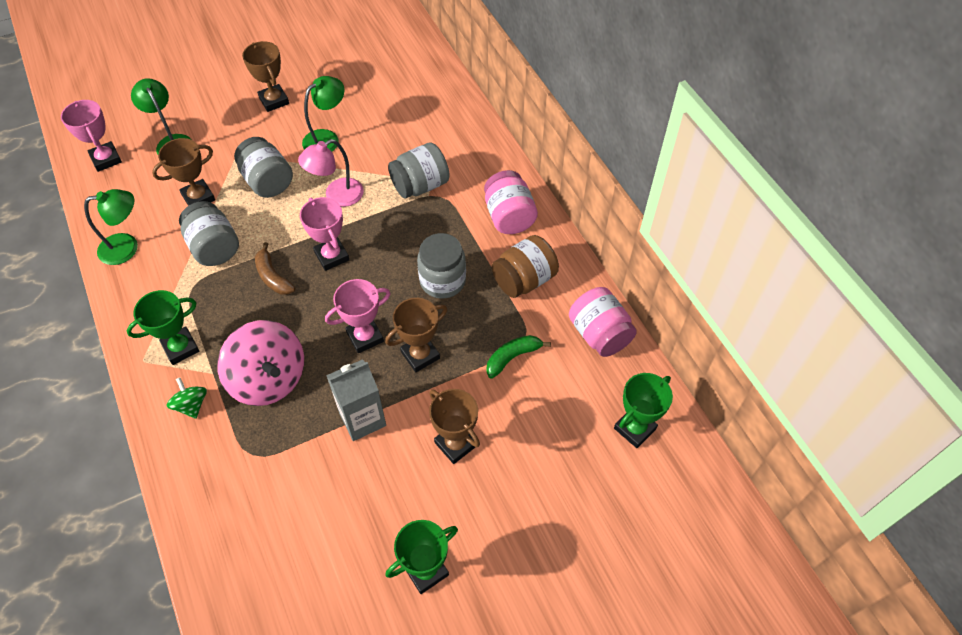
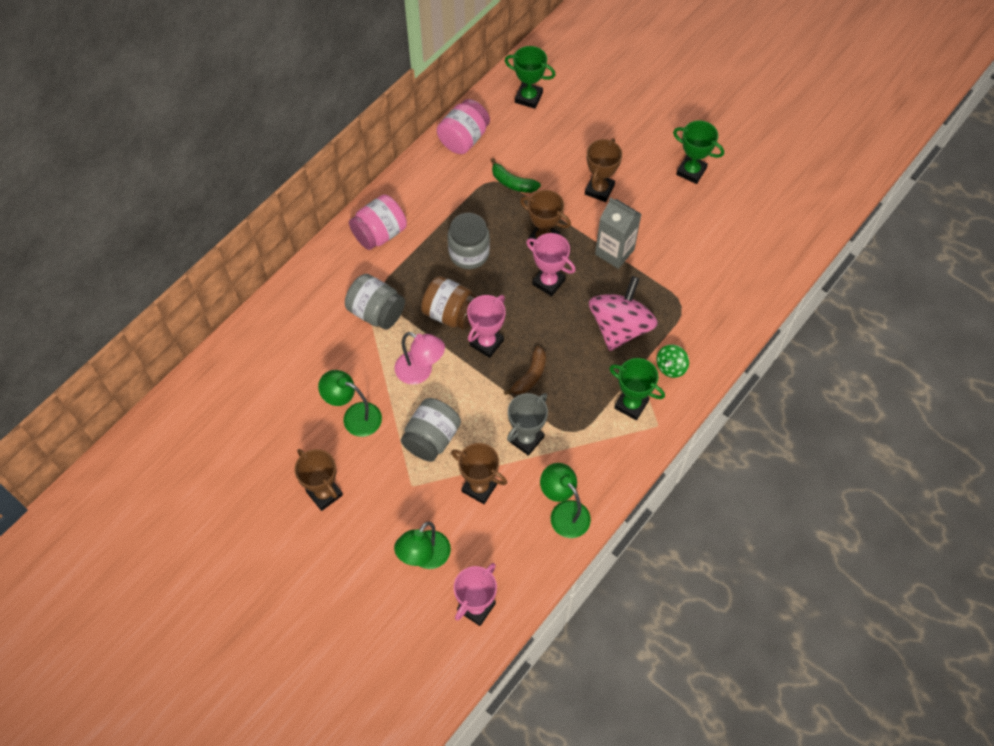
camera: 115 degrees left, 5 degrees up
(214, 247) = (526, 439): grey jar -> grey trophy
(274, 101) = (324, 493): brown trophy -> brown trophy turned 75 degrees counterclockwise
(524, 280) = (439, 200): brown jar -> brown jar (451, 314)

